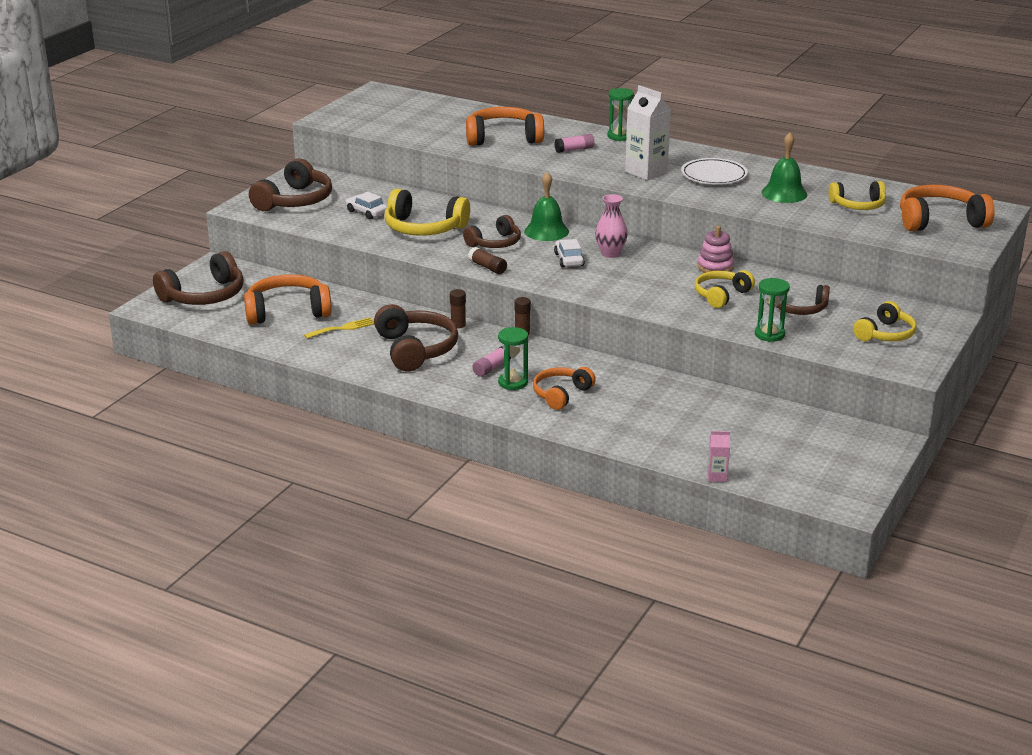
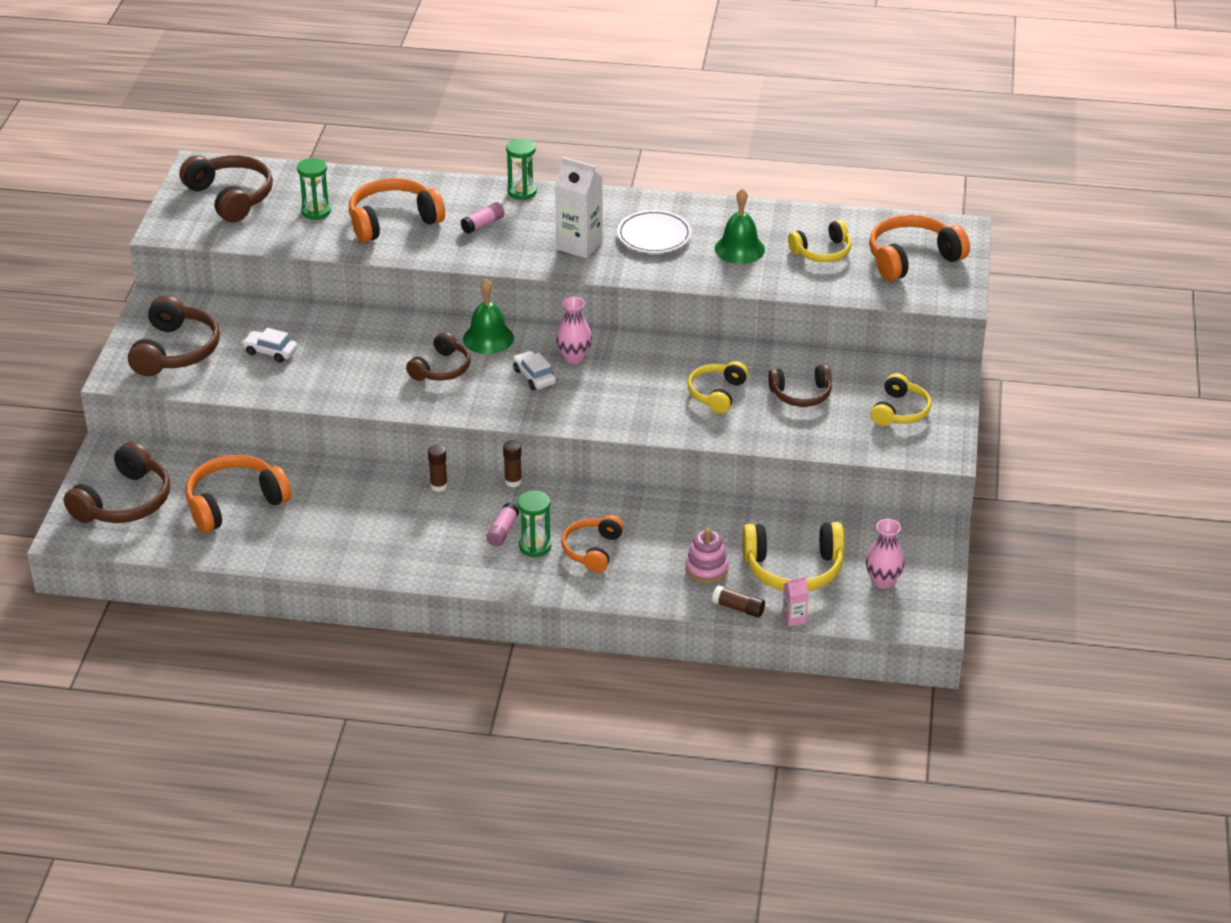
camera: 20 degrees left, 10 degrees up
(343, 328) = (311, 513): yellow fork -> none
(416, 349) = (408, 525): brown headphones -> brown headphones (231, 197)
(423, 228) = (350, 363): yellow headphones -> yellow headphones (794, 569)
(487, 267) = (452, 407): brown glue stick -> brown glue stick (738, 608)
(715, 267) = (692, 353): pink stacking toy -> pink stacking toy (706, 568)
(769, 334) = (788, 438): green hourglass -> green hourglass (316, 211)
(818, 466) = (883, 581): none -> pink vase

